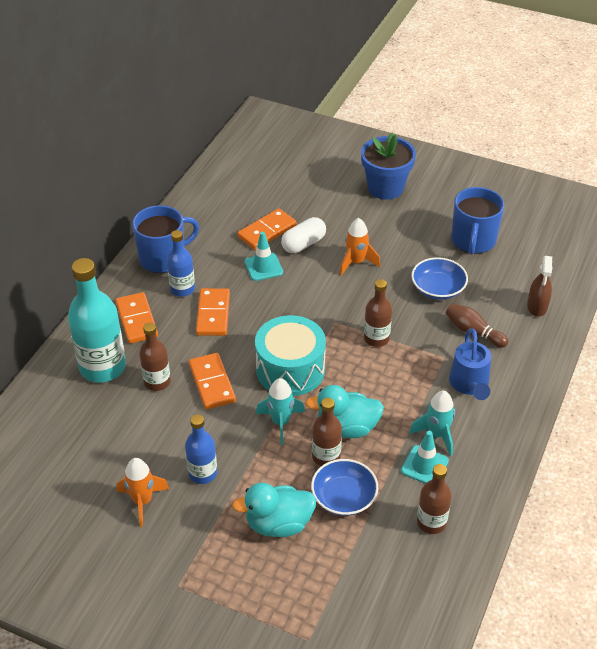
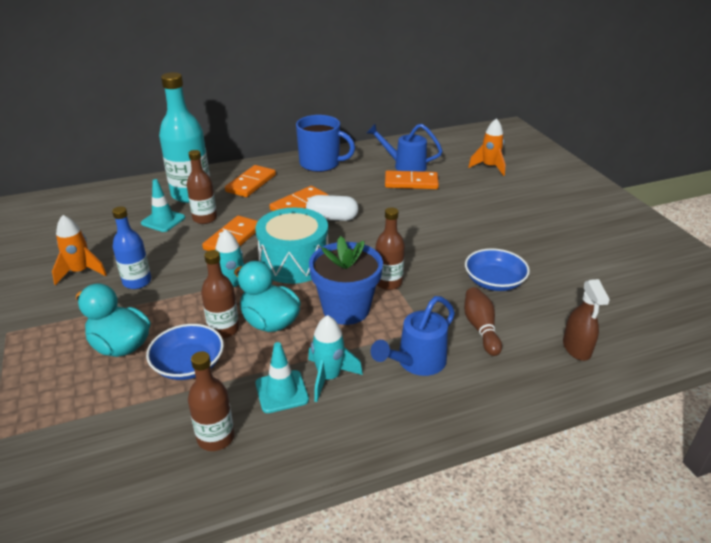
camera: 45 degrees right, 10 degrees down
(182, 289) = (304, 183): blue bottle -> none
(238, 215) = (405, 166): none -> blue watering can
(263, 267) = (376, 199): turquoise traffic cone -> turquoise traffic cone (163, 220)
(303, 244) = (426, 201): white capsule -> white capsule (332, 218)
(356, 262) = (449, 230): orange rocket -> orange rocket (489, 167)
(385, 188) = (546, 201): blue flower pot -> blue flower pot (346, 309)
(473, 241) = (579, 269): blue mug -> none
(537, 306) = (576, 348): brown spray bottle -> brown spray bottle turned 60 degrees counterclockwise

